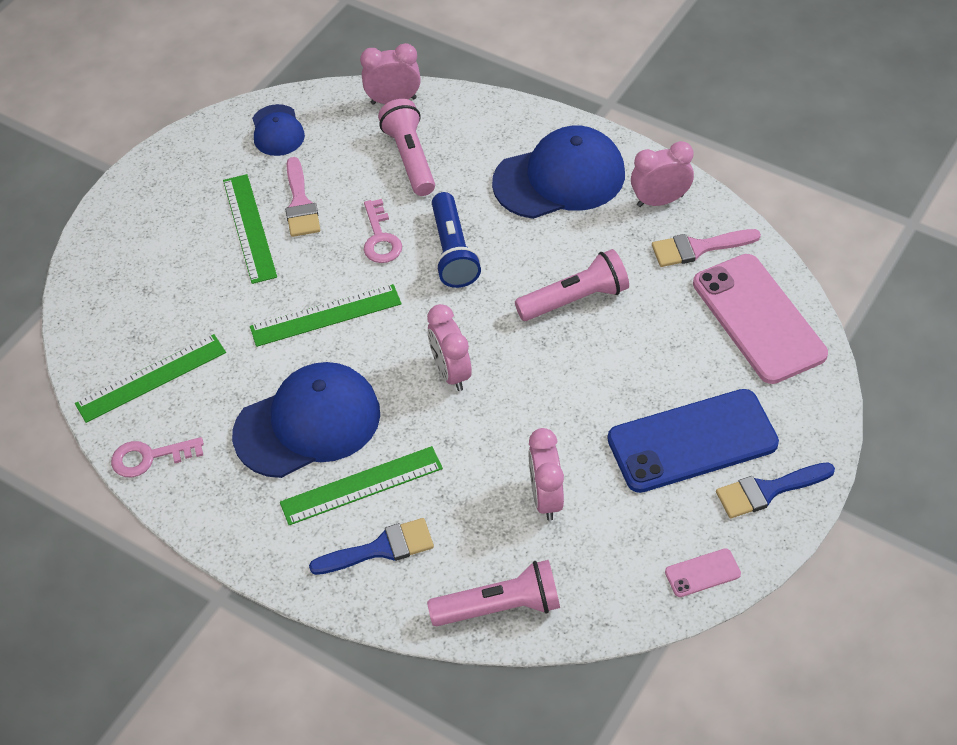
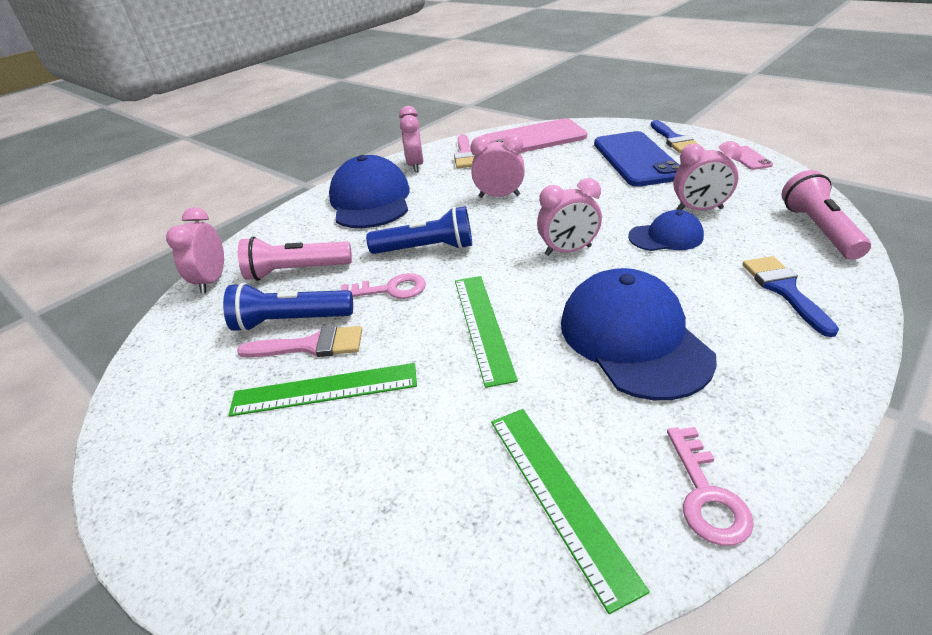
camera: 80 degrees left, 15 degrees down
(277, 131) = (183, 365): blue cap -> blue cap (666, 237)
(332, 180) = (291, 321): none -> blue flashlight
(361, 485) = (710, 301): green ruler -> none
(575, 299) = (499, 196): pink flashlight -> pink clock

